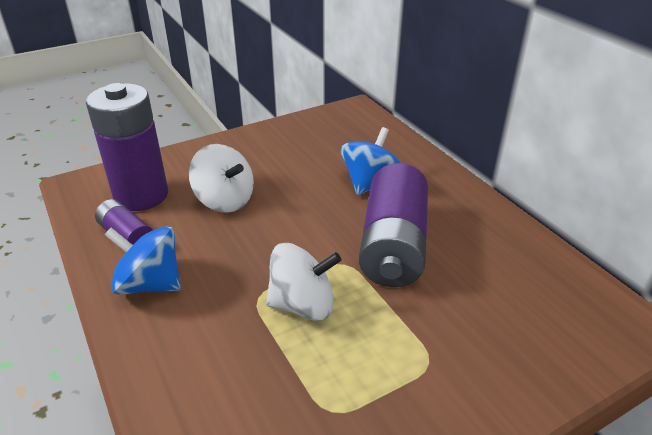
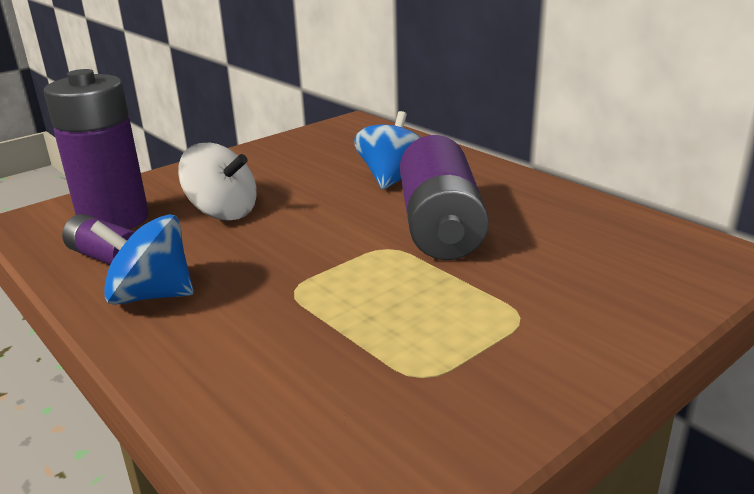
camera: 10 degrees left, 10 degrees down
(303, 305) = (351, 289): white spinning top -> none

